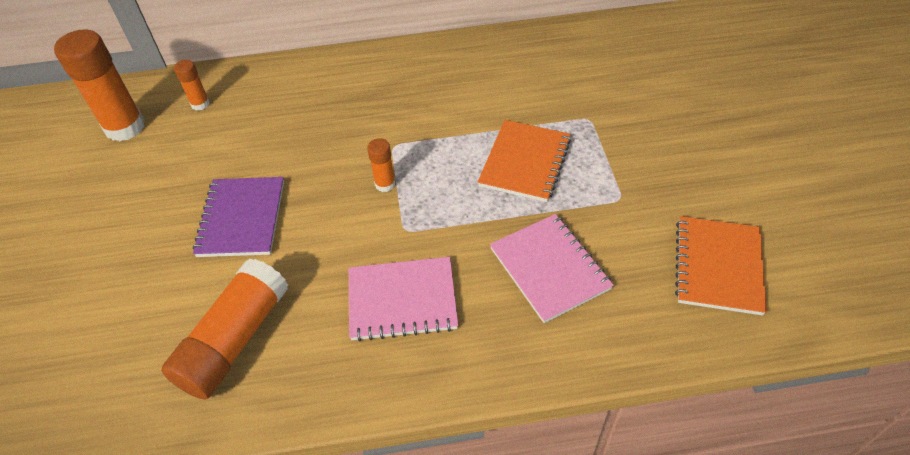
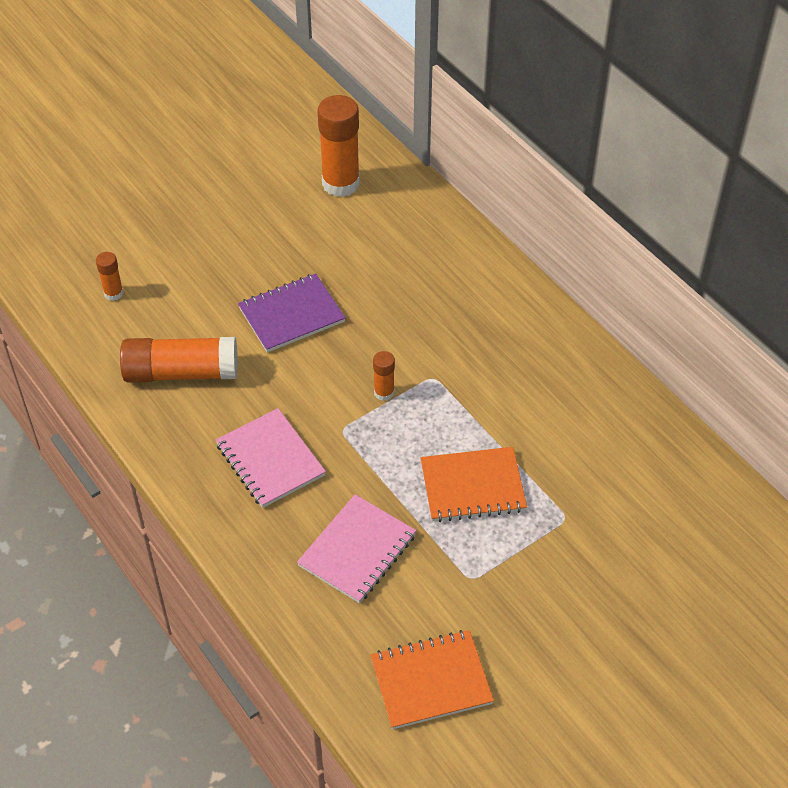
camera: 60 degrees right, 0 degrees up
(200, 104) = (397, 216): orange glue stick -> orange glue stick (113, 293)

